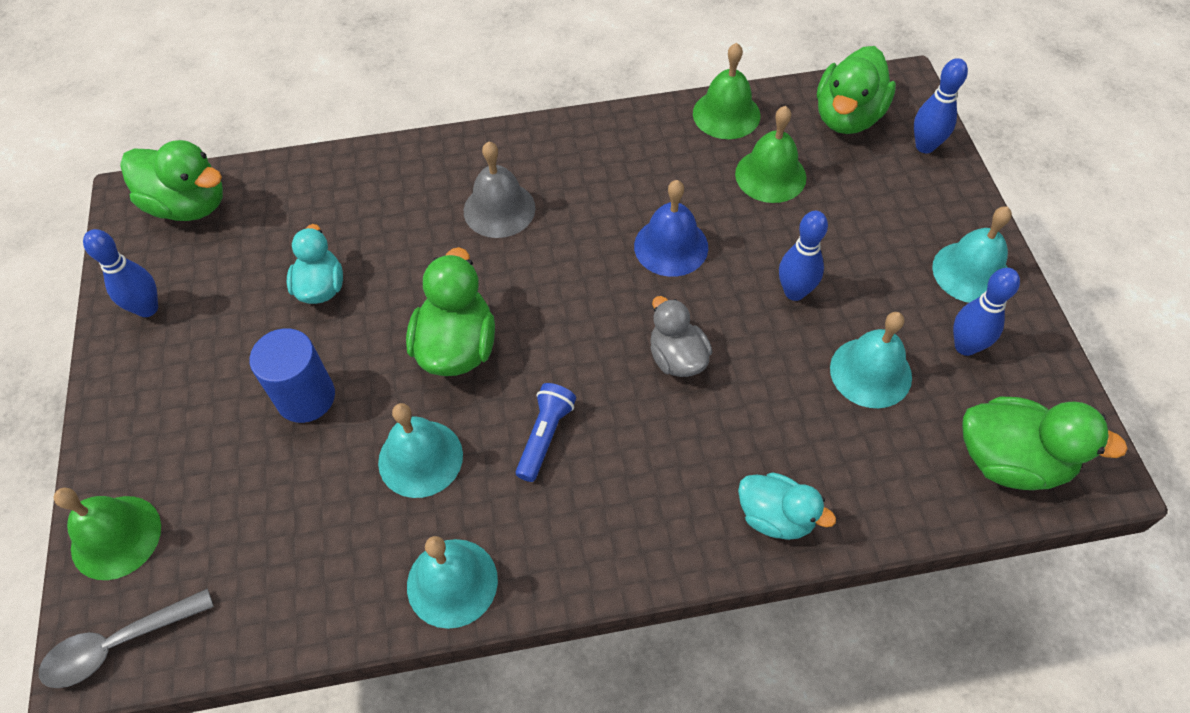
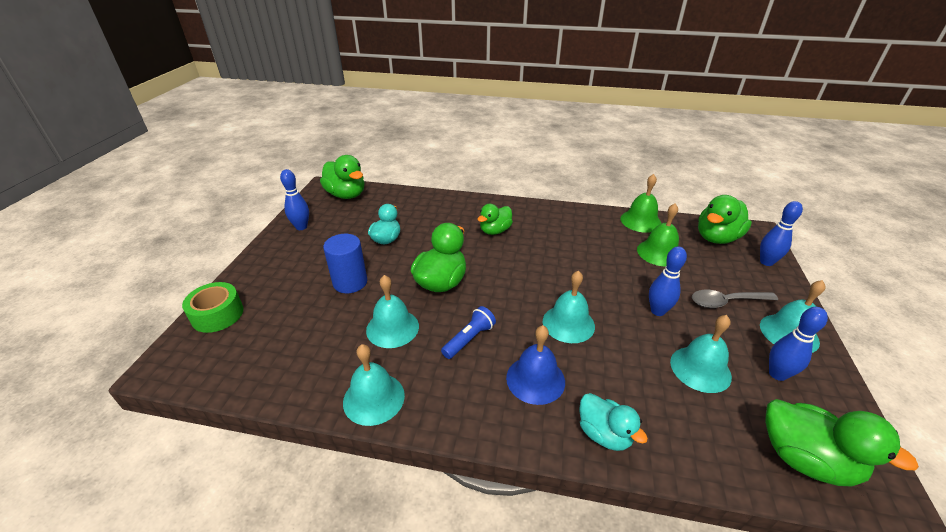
camera: 20 degrees right, 20 degrees down
(116, 537) = (217, 314): green bell -> green tape
(119, 644) = (180, 365): grey spoon -> grey spoon (726, 302)
(499, 209) = (495, 231): grey bell -> green duck
(671, 246) = (585, 269): blue bell -> blue bell (535, 379)
(677, 358) = (568, 323): grey duck -> turquoise bell

